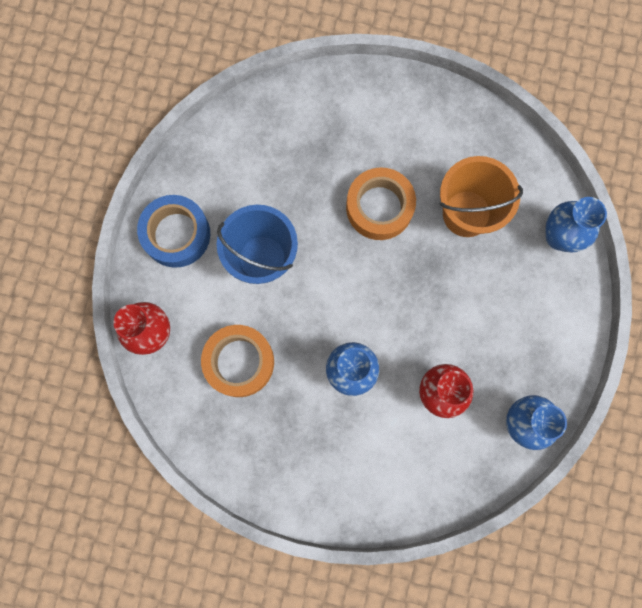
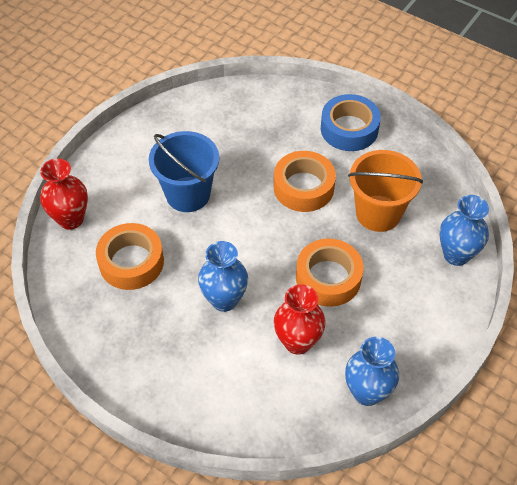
camera: 20 degrees right, 25 degrees down
(176, 234) = (126, 157): blue tape -> blue tape (349, 129)
(443, 309) = (328, 278): none -> orange tape

